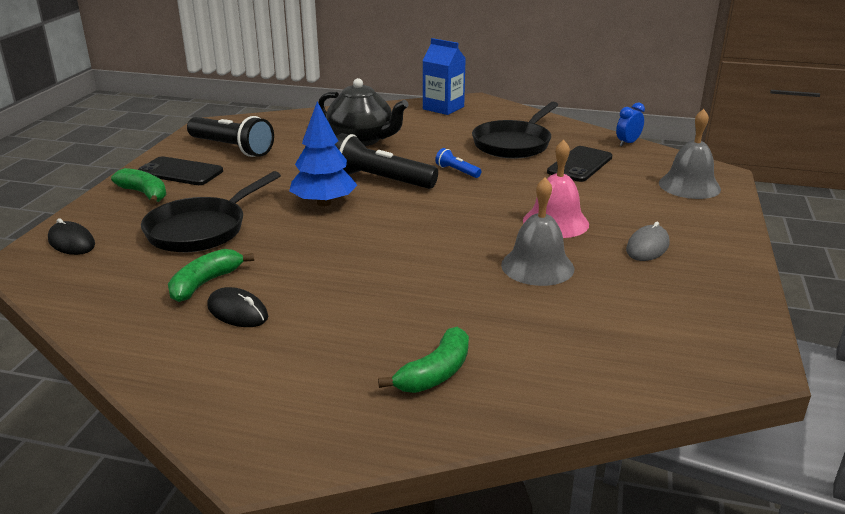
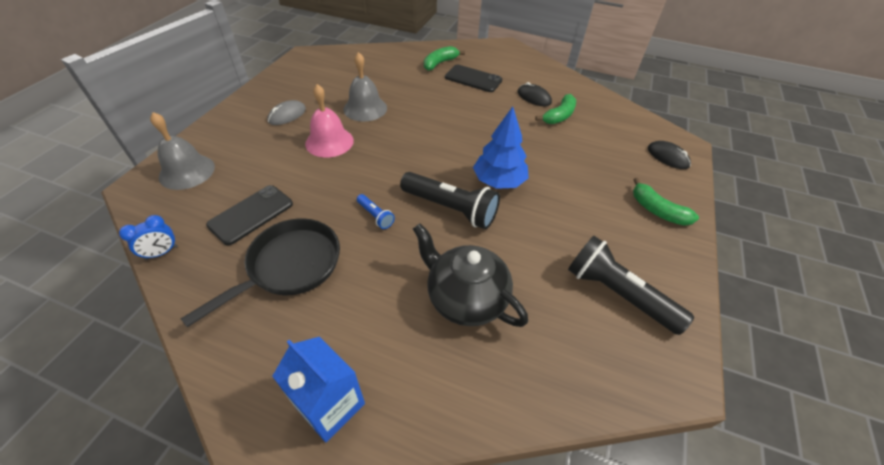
camera: 175 degrees left, 20 degrees up
(180, 172) = (647, 245): black phone -> black phone (473, 79)
(201, 229) = (584, 160): black pan -> none

